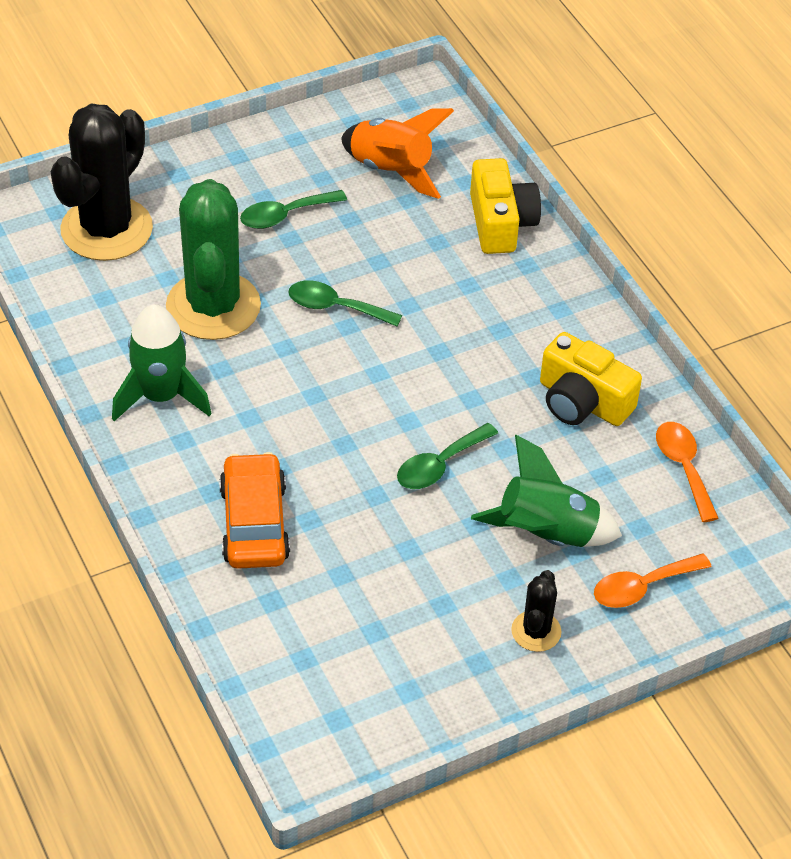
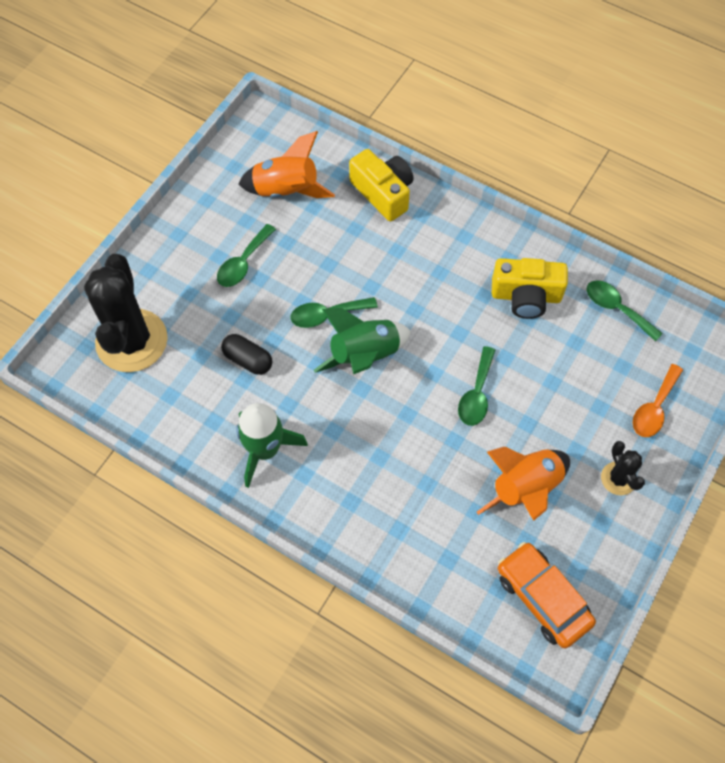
camera: 30 degrees left, 15 degrees up
(213, 306) = (248, 360): green cactus -> black capsule
(254, 523) = (395, 508): orange car -> orange car (542, 598)
(417, 582) = (525, 488): none -> orange rocket
(546, 535) = (574, 405): green rocket -> green rocket (365, 356)
(683, 467) = (616, 308): orange spoon -> green spoon

